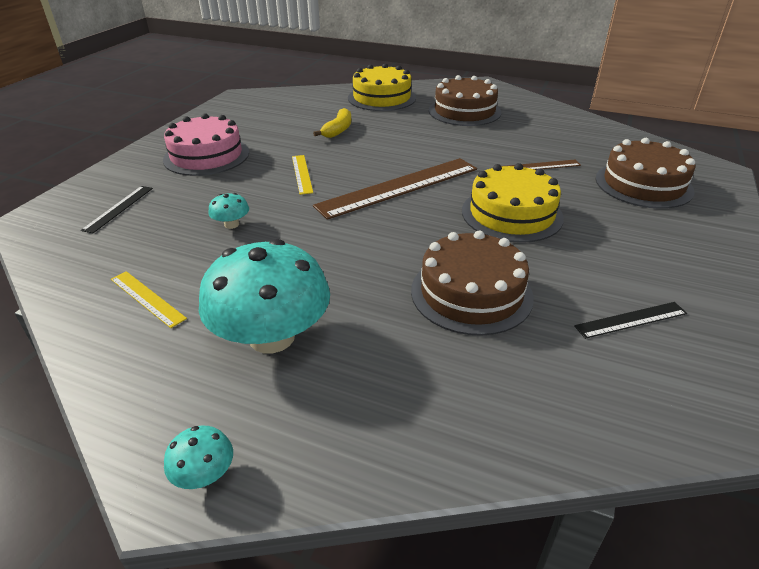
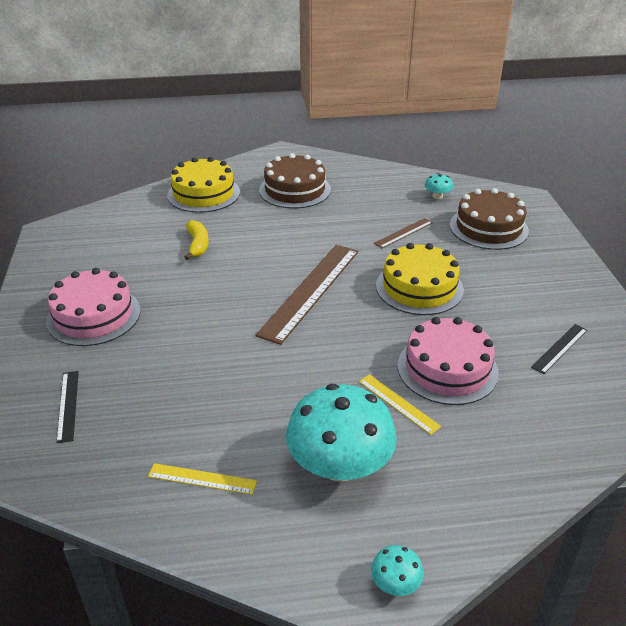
camera: 30 degrees left, 0 degrees up
(231, 224) = (201, 380): turquoise mushroom -> turquoise mushroom (437, 196)
(302, 174) = (212, 305): yellow ruler -> yellow ruler (398, 403)
(471, 293) = (447, 368): brown cake -> pink cake

